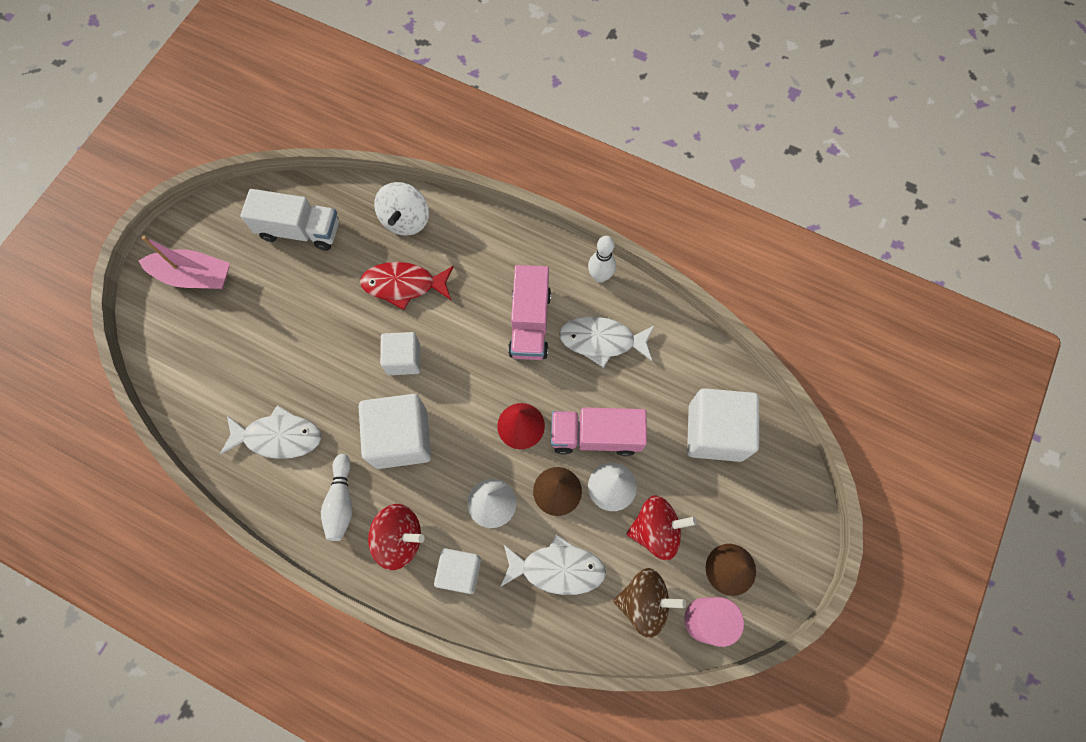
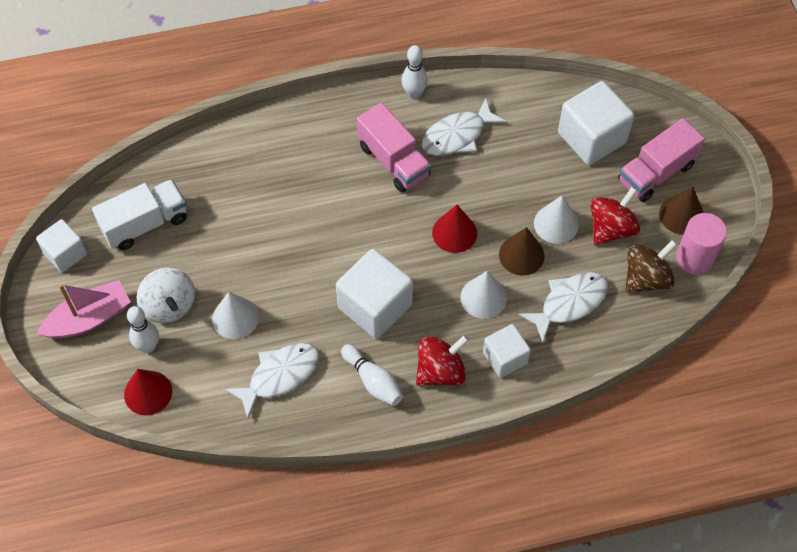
camera: 40 degrees left, 10 degrees down
(178, 370) = (148, 392): none -> red cone
(212, 333) = (148, 346): none -> white bowling pin
(292, 361) = (235, 318): none -> white cone
(403, 359) = (323, 253): white cube -> white cube (65, 254)
(404, 285) = (271, 203): red fish -> none
(405, 220) = (225, 157): white spinning top -> white spinning top (169, 305)
(596, 436) = (513, 200): pink truck -> pink truck (656, 173)

